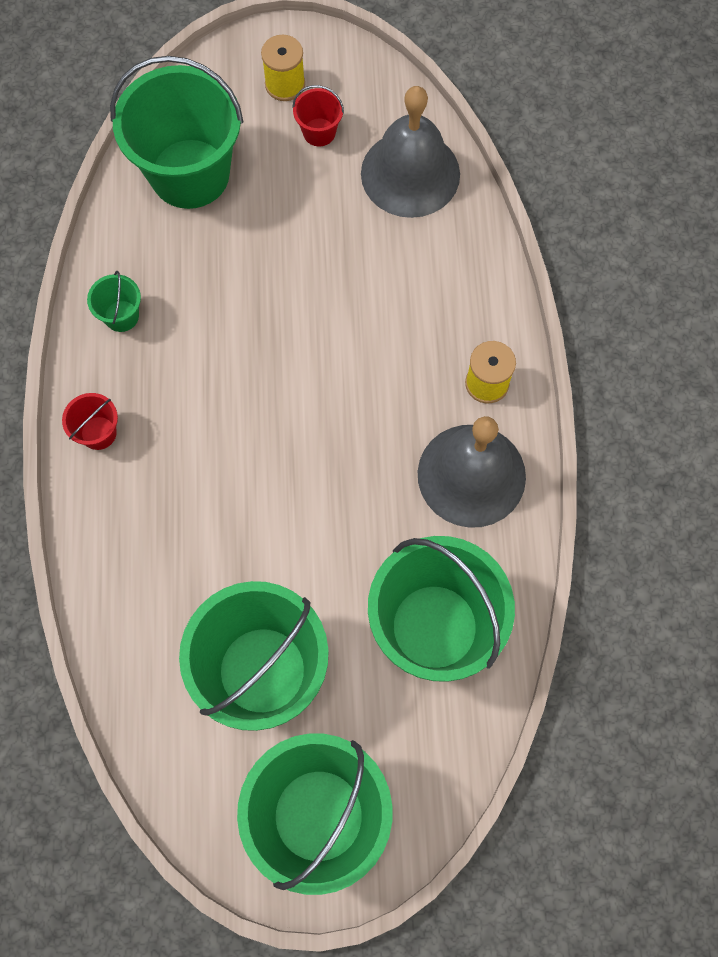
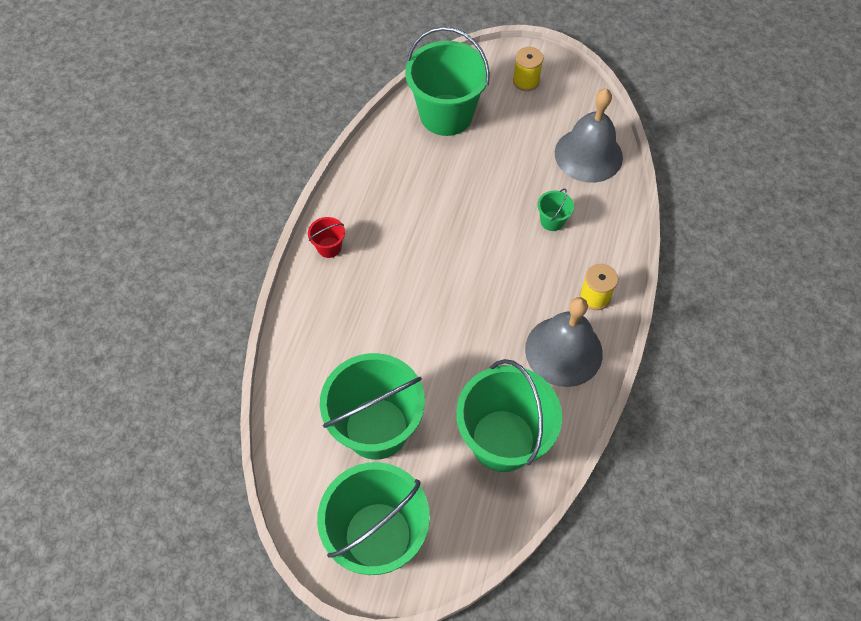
camera: 20 degrees right, 10 degrees down
(121, 316) = (371, 184): green bucket -> green bucket (552, 221)
(319, 132) = (537, 114): red bucket -> none

